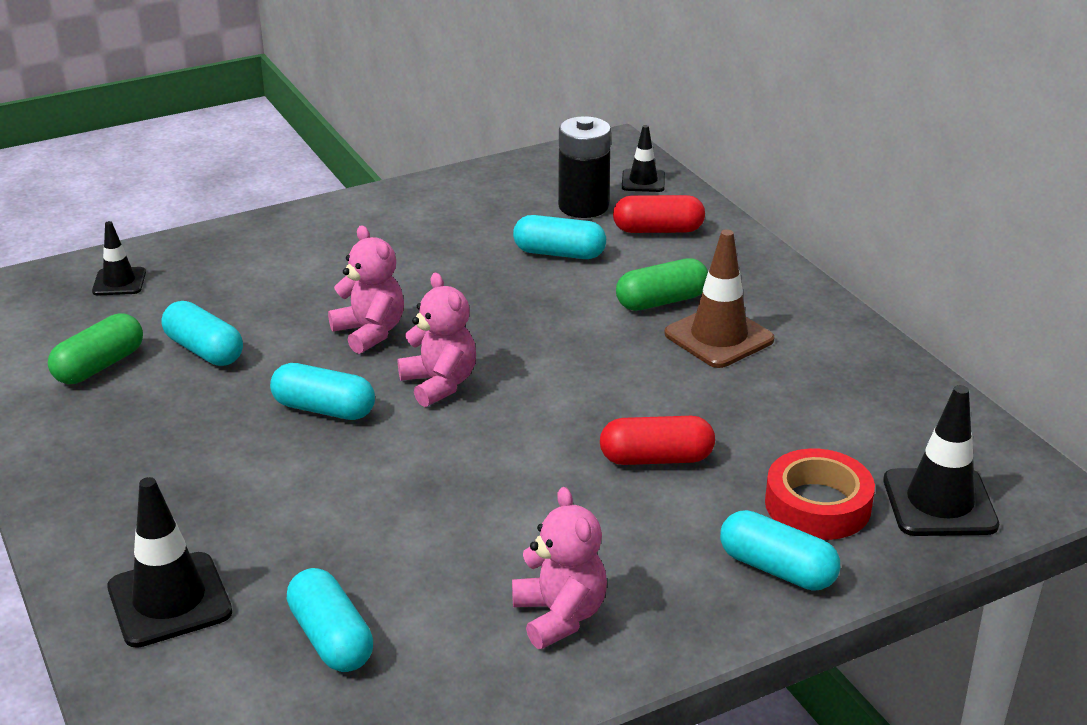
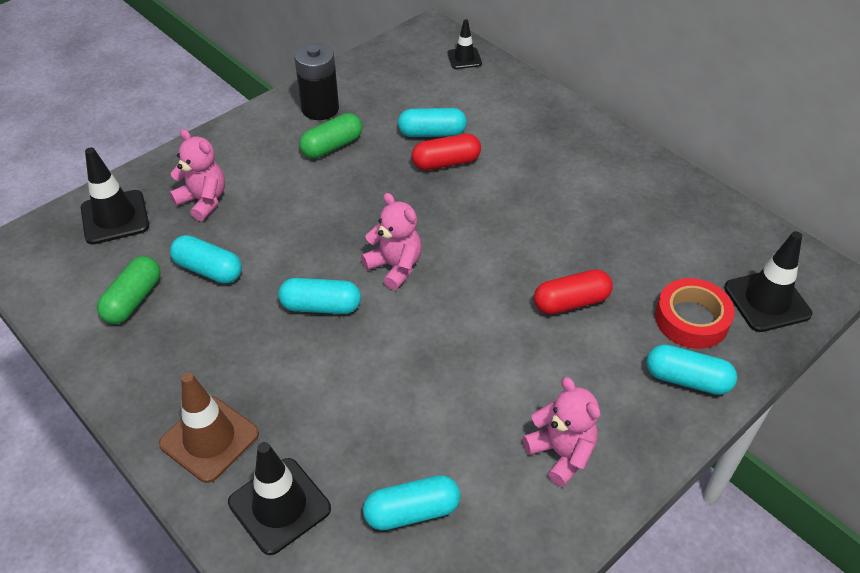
camera: 15 degrees left, 15 degrees up
(119, 282) = (115, 217): black traffic cone -> black traffic cone, size x1.68
(331, 638) = (412, 511): turquoise capsule -> turquoise capsule turned 60 degrees counterclockwise
(370, 332) = (325, 229): pink teddy bear -> pink teddy bear (203, 201)
(583, 206) = (432, 88): black battery -> black battery (320, 109)
(658, 230) = (492, 101): red capsule -> red capsule (446, 163)
(661, 301) = (519, 163): green capsule -> green capsule (332, 146)
(719, 337) = (570, 188): brown traffic cone -> brown traffic cone (209, 439)

